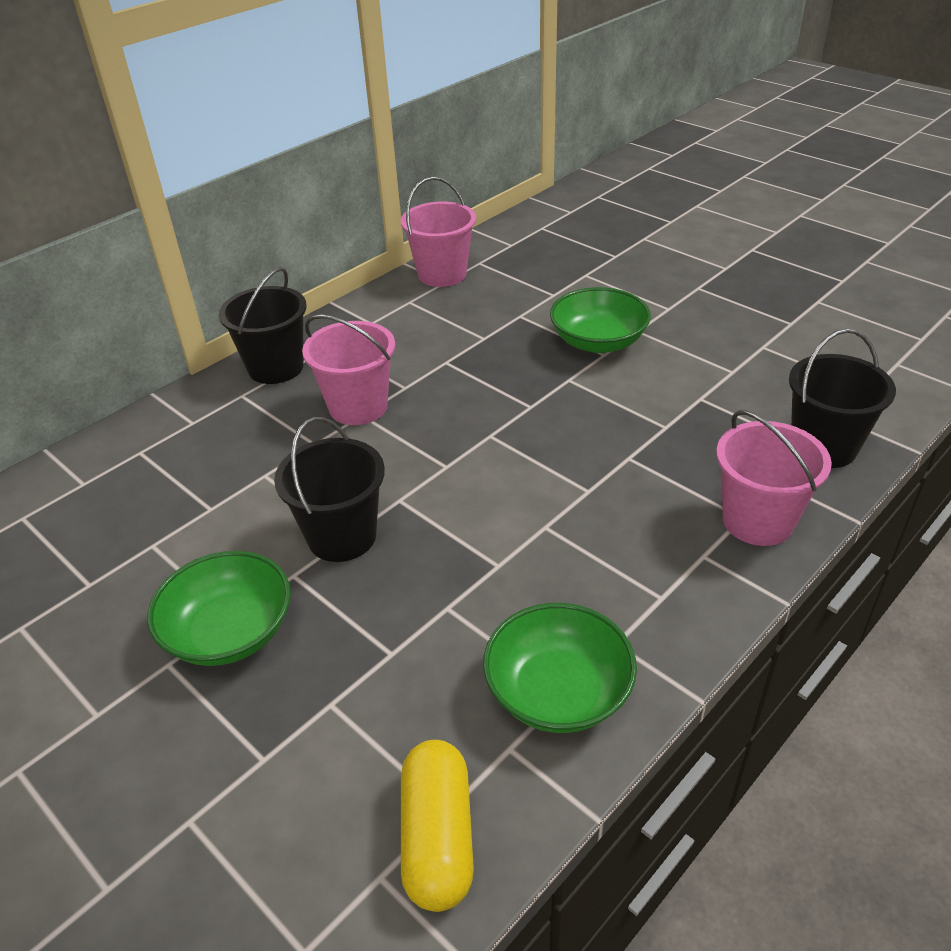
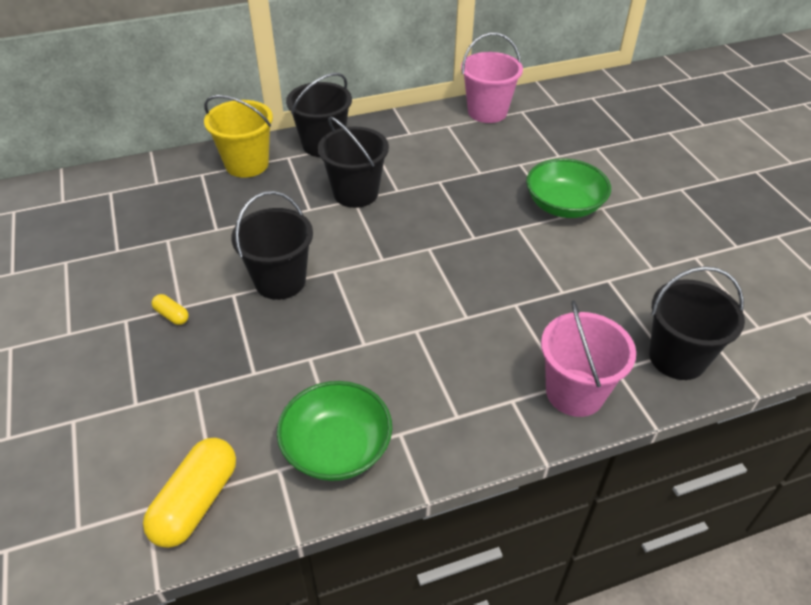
camera: 25 degrees right, 5 degrees up
(193, 420) = (247, 164): none -> yellow bucket
(229, 632) = (172, 315): green bowl -> yellow capsule
(358, 407) = (355, 193): pink bucket -> black bucket

